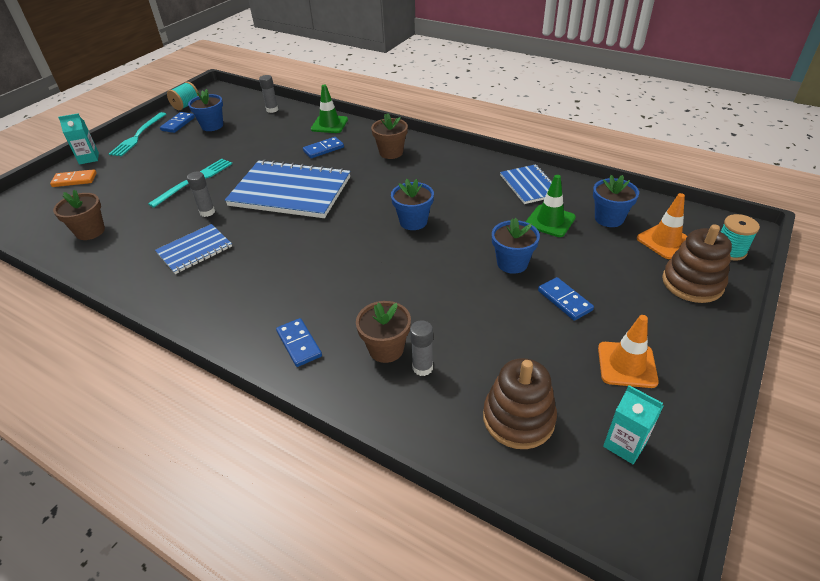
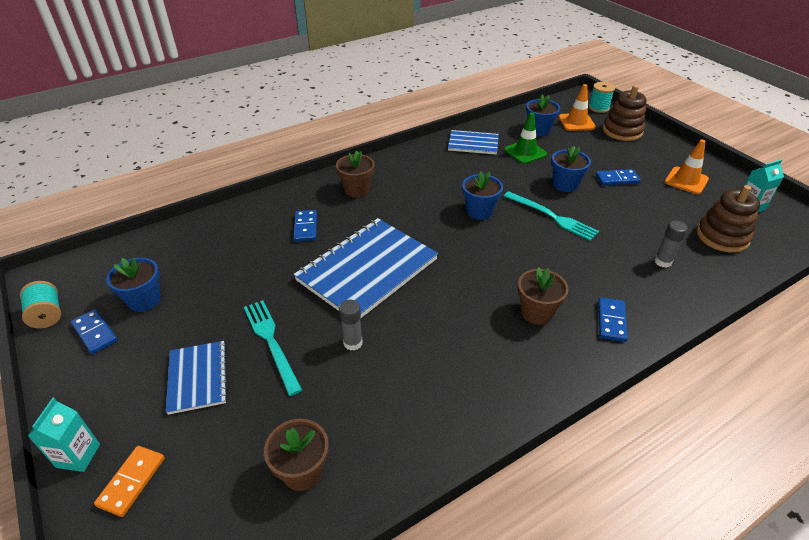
camera: 65 degrees left, 0 degrees up
(138, 136) = (76, 383): turquoise fork -> turquoise fork (552, 217)
(194, 250) = (422, 367): blue notebook -> blue notebook (198, 378)
(272, 110) = (169, 241): grey glue stick -> none
(299, 344) = (611, 321): blue domino -> blue domino turned 75 degrees counterclockwise
(329, 124) = (257, 210): green traffic cone -> none
(386, 349) = (636, 273): brown flower pot -> brown flower pot (536, 312)

